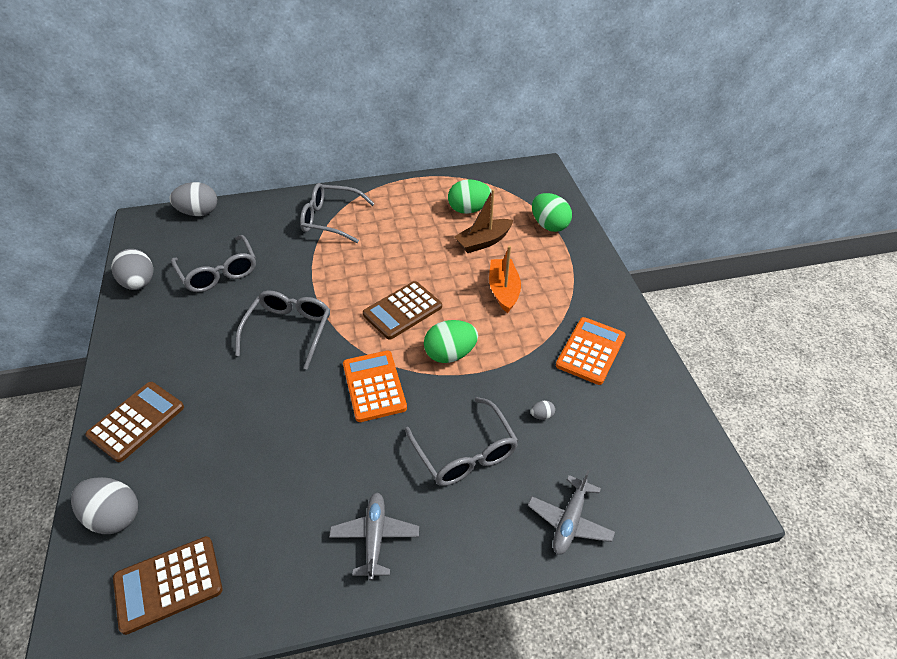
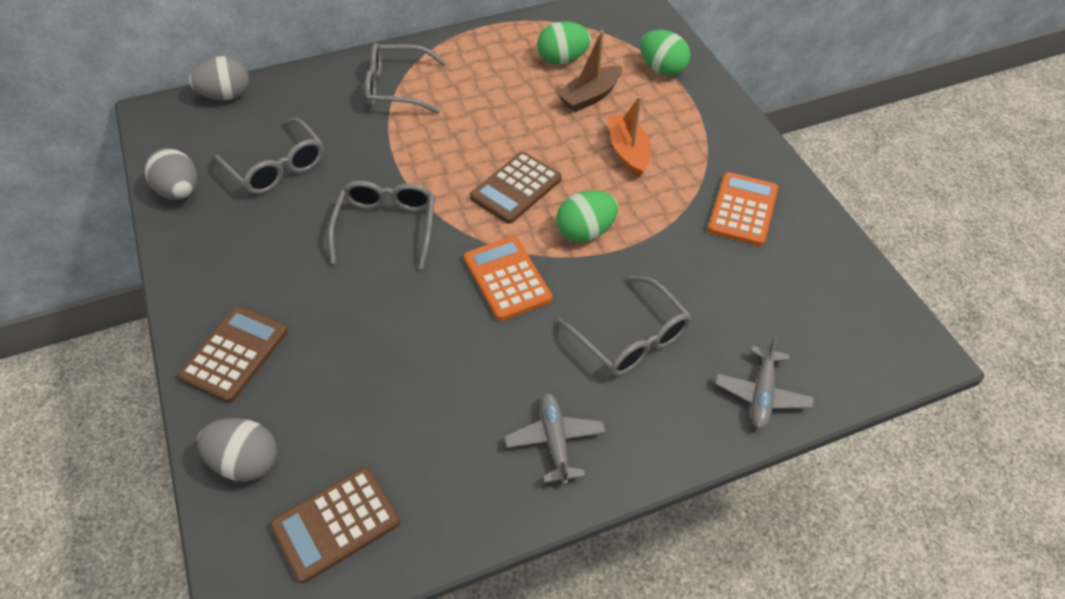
camera: 10 degrees left, 5 degrees up
(542, 415) = (705, 287): grey egg -> none

